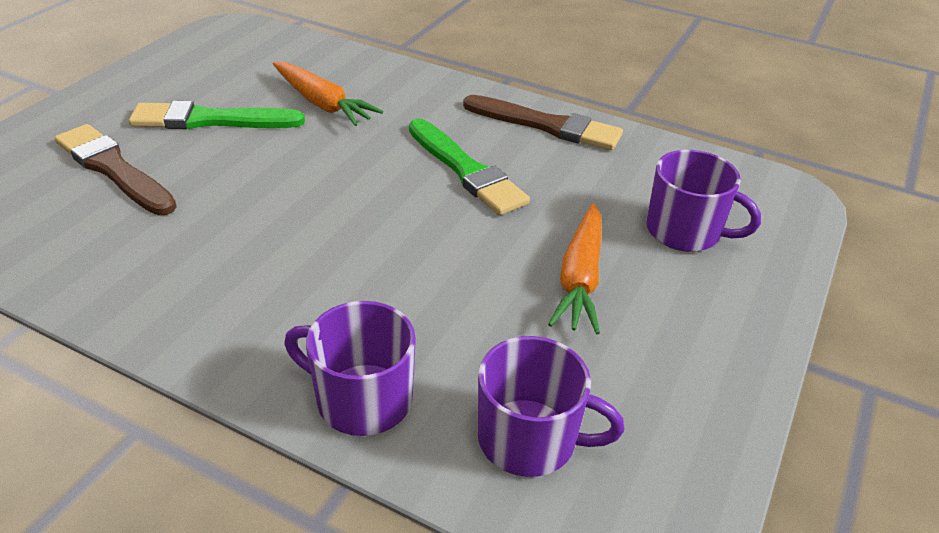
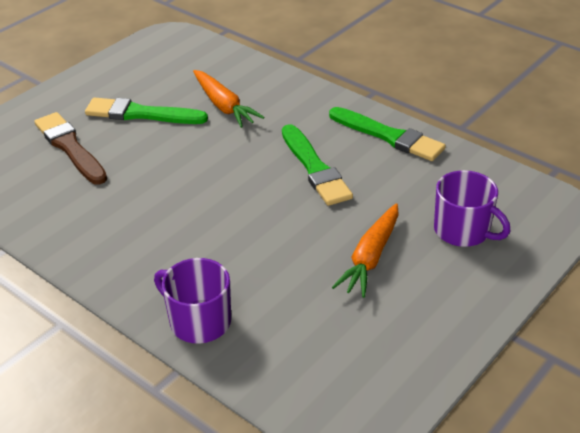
camera: 15 degrees right, 0 degrees up
(529, 439) = (298, 359): purple mug -> none
(546, 125) = (388, 136): brown brush -> green brush

